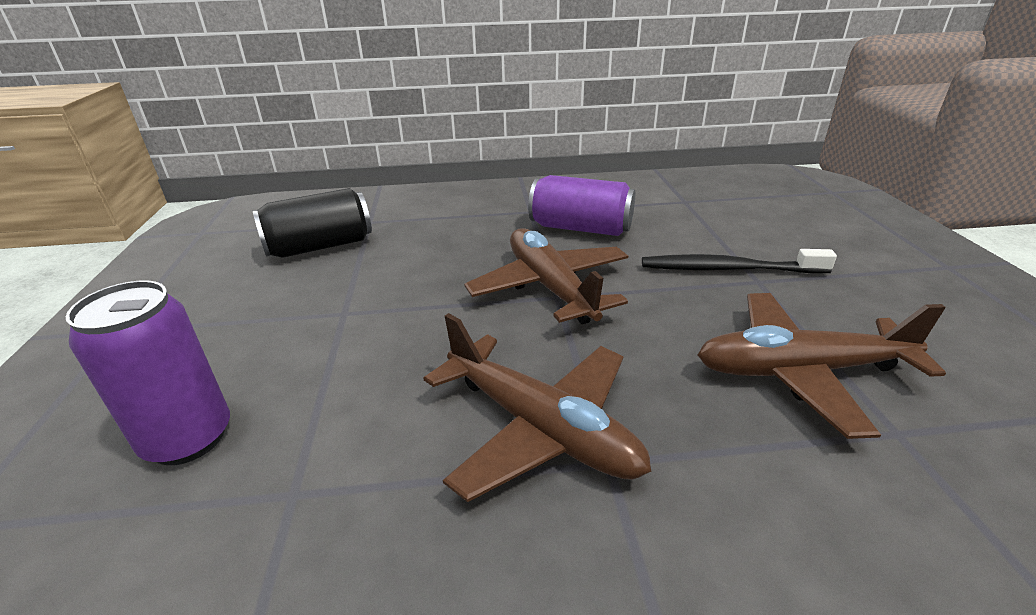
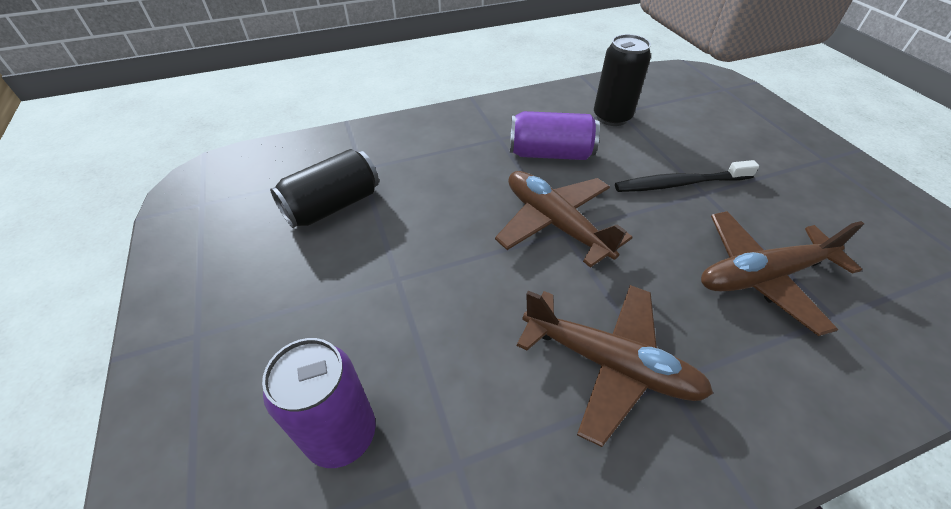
camera: 15 degrees left, 15 degrees up
(672, 204) = (612, 117): none -> black can

